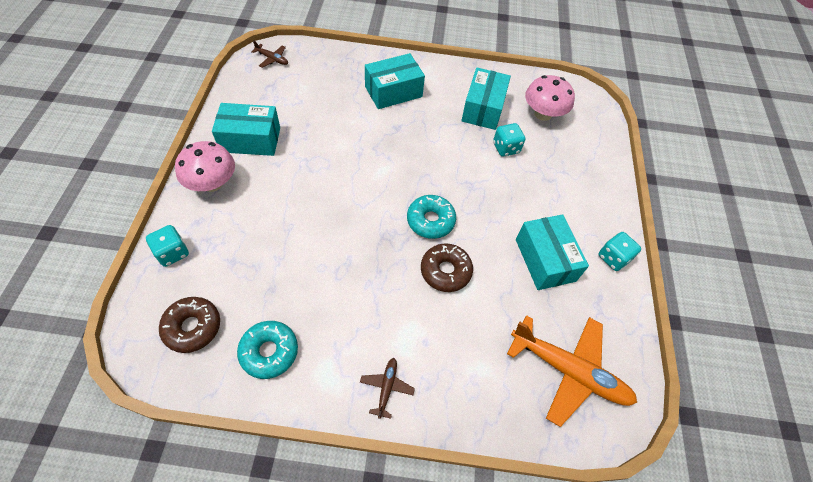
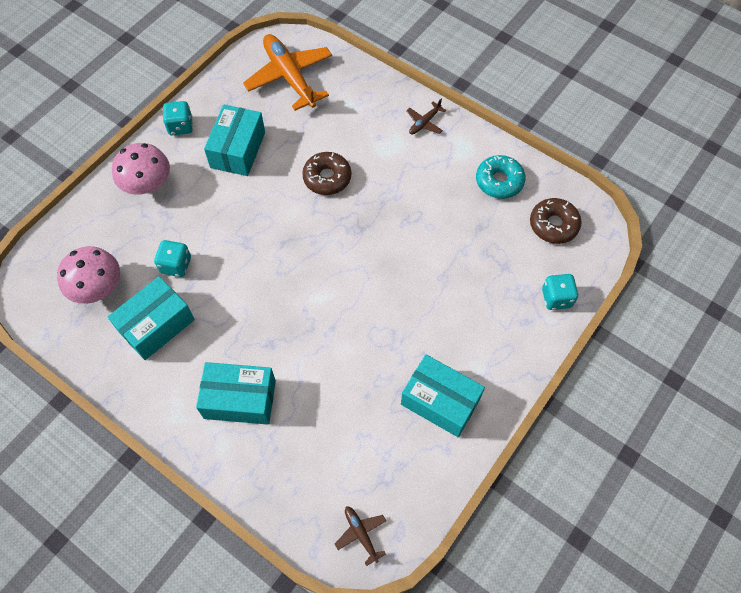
camera: 145 degrees left, 5 degrees up
(212, 183) = (499, 360): pink mushroom -> pink mushroom (147, 184)
(430, 221) = (309, 225): turquoise donut -> none

